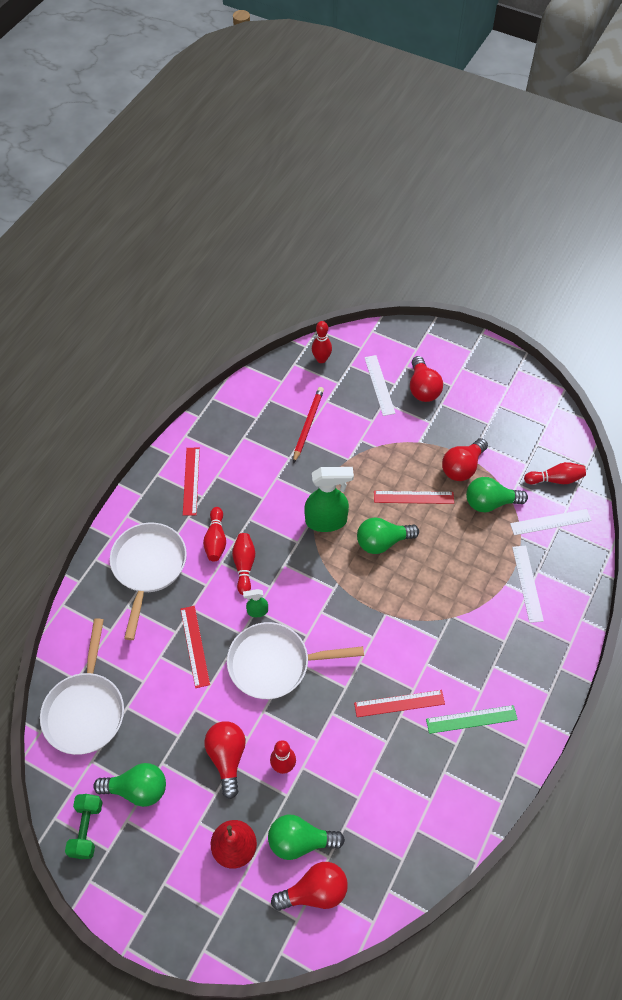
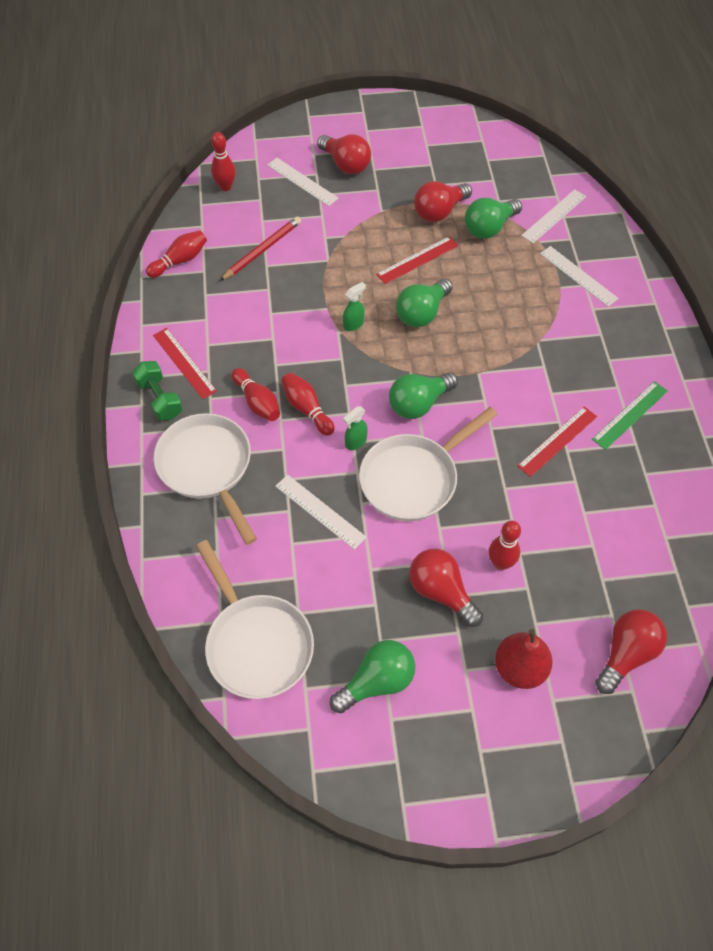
camera: 35 degrees left, 0 degrees up
(86, 829) = (357, 757): green dumbbell -> green dumbbell (160, 399)
(195, 646) = (320, 511): red ruler -> white ruler
(300, 841) = (574, 619): green light bulb -> green light bulb (419, 404)
(308, 425) = (262, 250): red pencil -> red pencil turned 60 degrees clockwise
(326, 521) = (354, 324): green spray bottle -> green spray bottle, size x0.48
(462, 467) = (439, 212): red light bulb -> red light bulb turned 45 degrees clockwise
(555, 479) = (527, 180): red bowling pin -> red bowling pin (180, 261)

